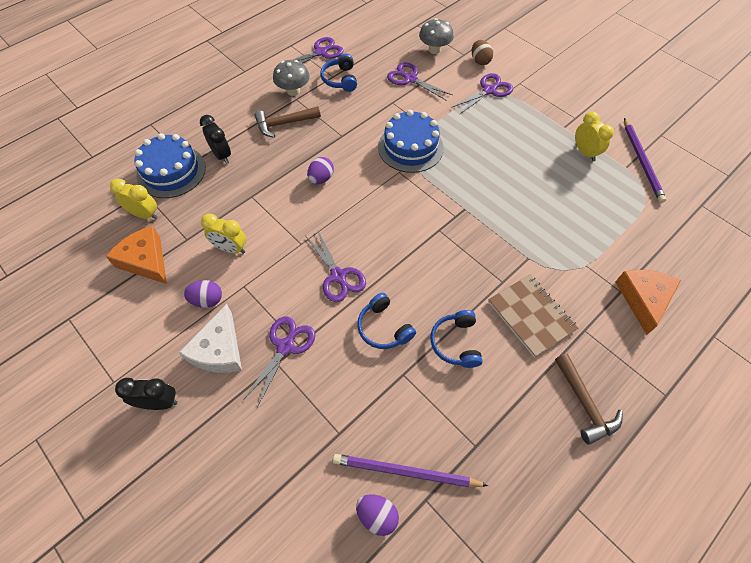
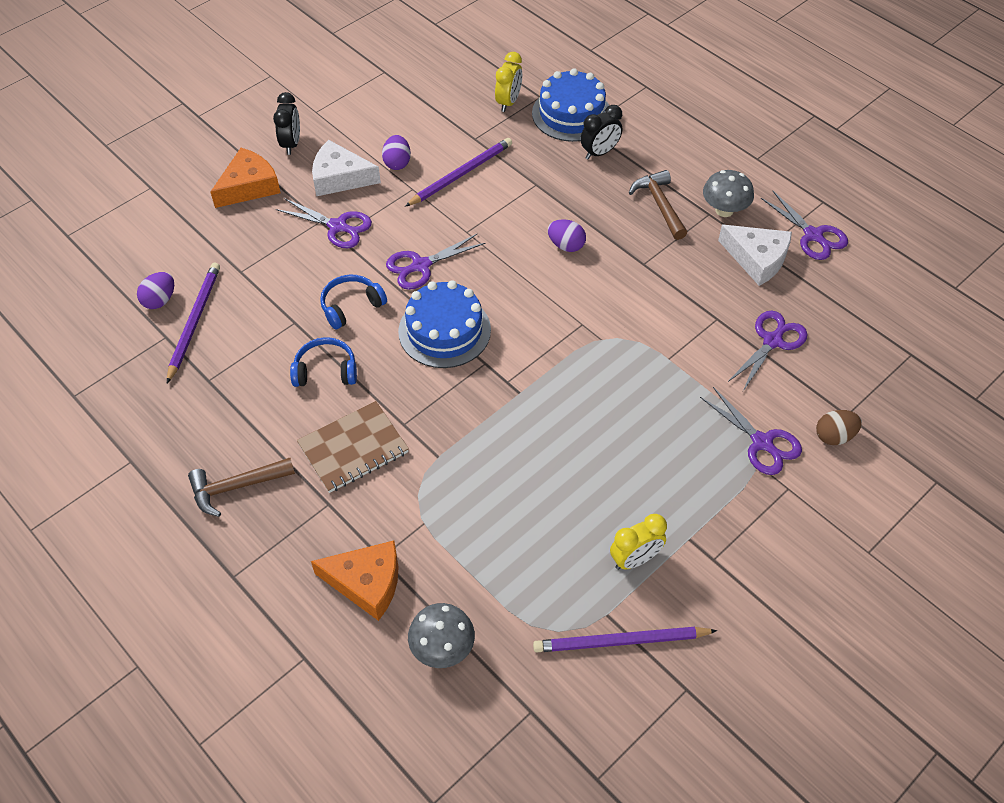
camera: 90 degrees right, 5 degrees down
(146, 260) = (448, 112): orange cheese -> orange cheese (249, 186)
(231, 248) = (461, 174): yellow clock -> purple pencil
(340, 79) = (757, 259): blue headphones -> white cheese
(410, 147) = (628, 337): blue cake -> blue cake (444, 330)
(434, 50) = (850, 375): grey mushroom -> grey mushroom (442, 648)

